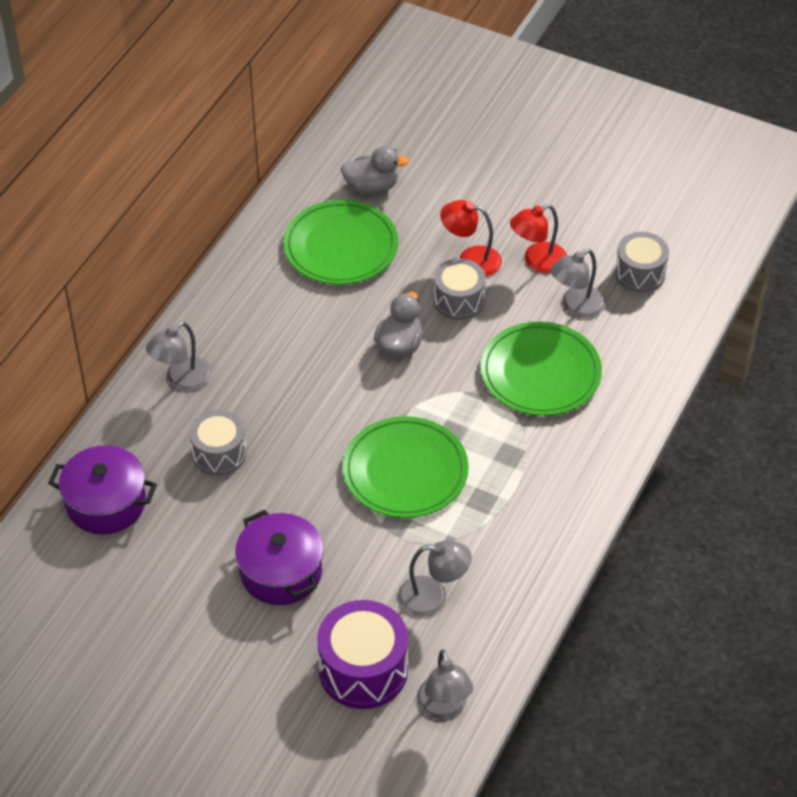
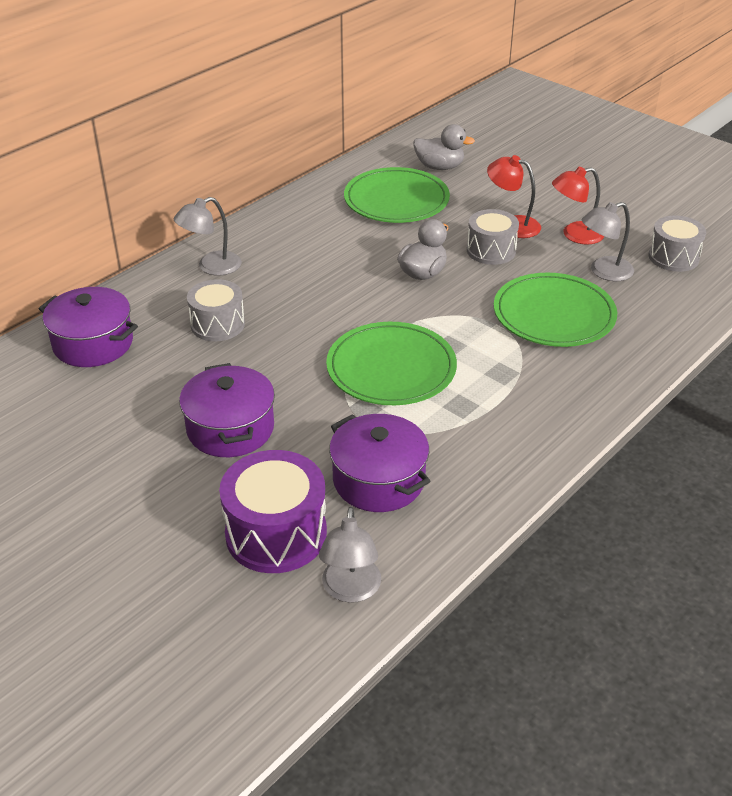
camera: 15 degrees right, 10 degrees down
(433, 597) = (379, 480): grey lamp -> purple pot

